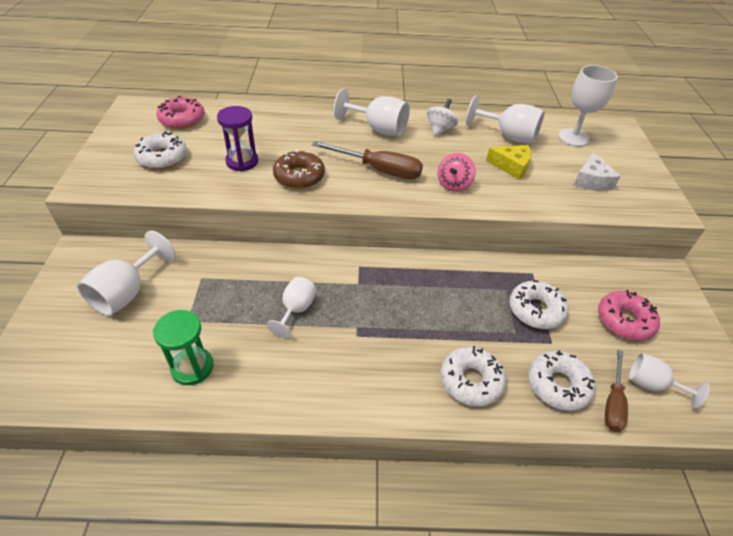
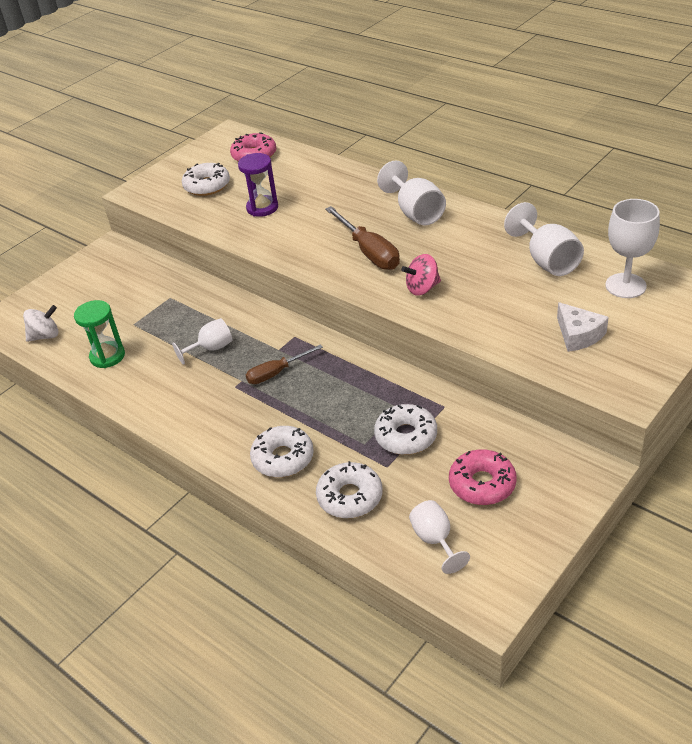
camera: 45 degrees right, 5 degrees down
(127, 292) = (114, 288): white goblet -> none
(299, 176) = (294, 235): brown donut -> none
(440, 129) = (479, 231): white spinning top -> white spinning top (45, 336)
(511, 166) = (506, 291): yellow cheese -> none
(591, 180) = (578, 335): white cheese -> white cheese turned 75 degrees counterclockwise
(613, 402) = (380, 532): brown screwdriver -> brown screwdriver (276, 373)

